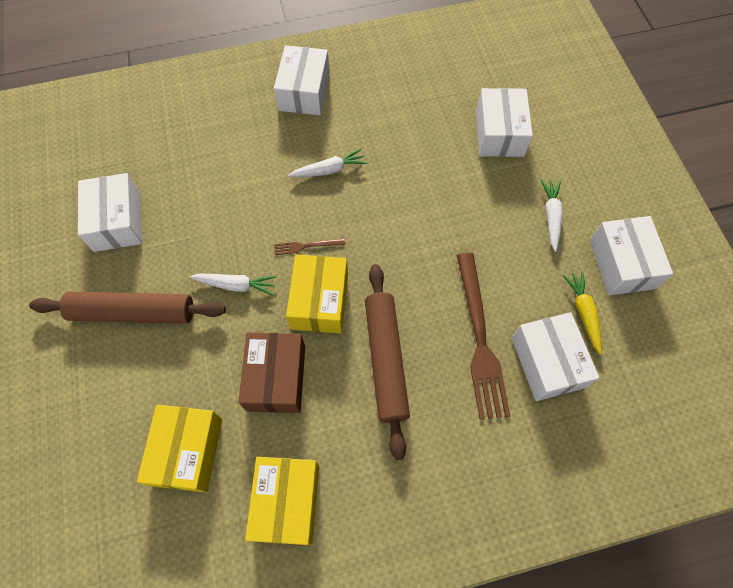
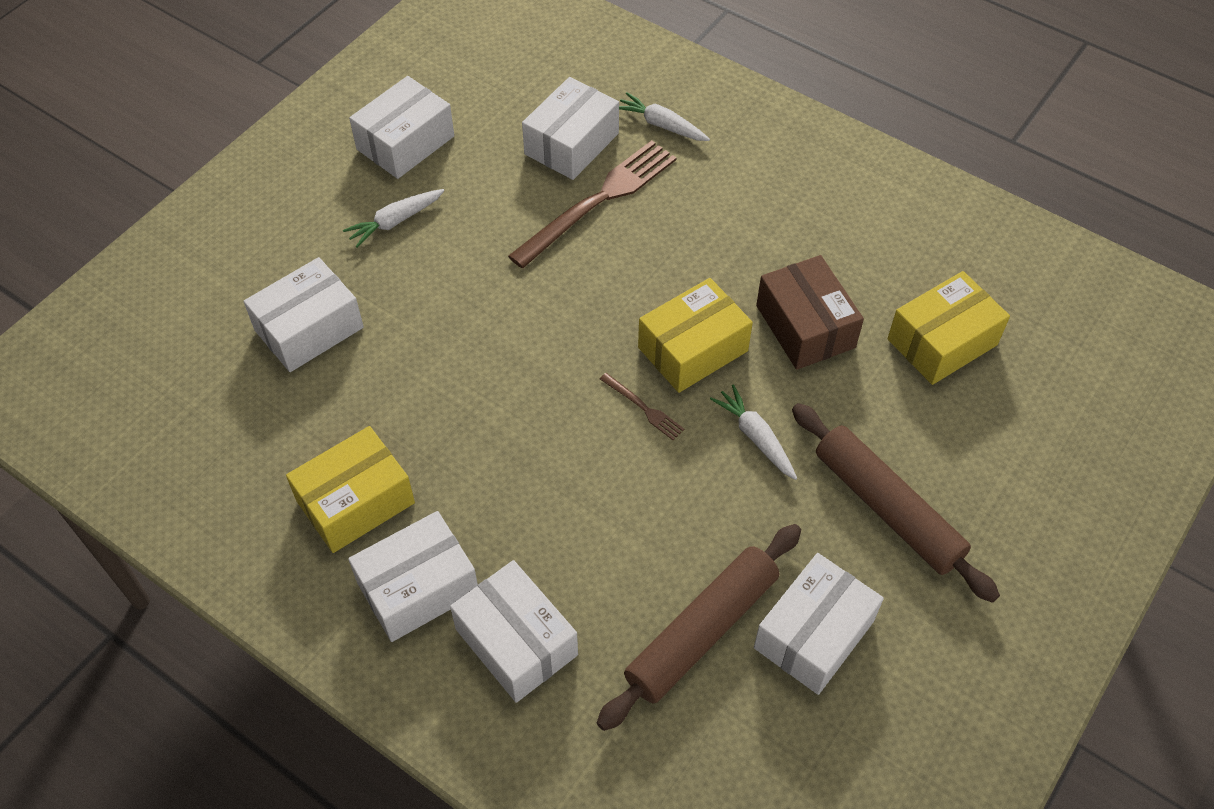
camera: 130 degrees left, 10 degrees down
(241, 109) = (516, 642): none -> white box
(276, 378) = (805, 326): brown box -> brown box turned 75 degrees counterclockwise
(287, 502) = (891, 241): yellow box -> yellow box (355, 502)
(329, 170) = (521, 462): white carrot -> white carrot (661, 125)
(385, 360) = (695, 256): brown rolling pin -> brown rolling pin (702, 632)
(583, 313) = (492, 144): yellow carrot -> none

